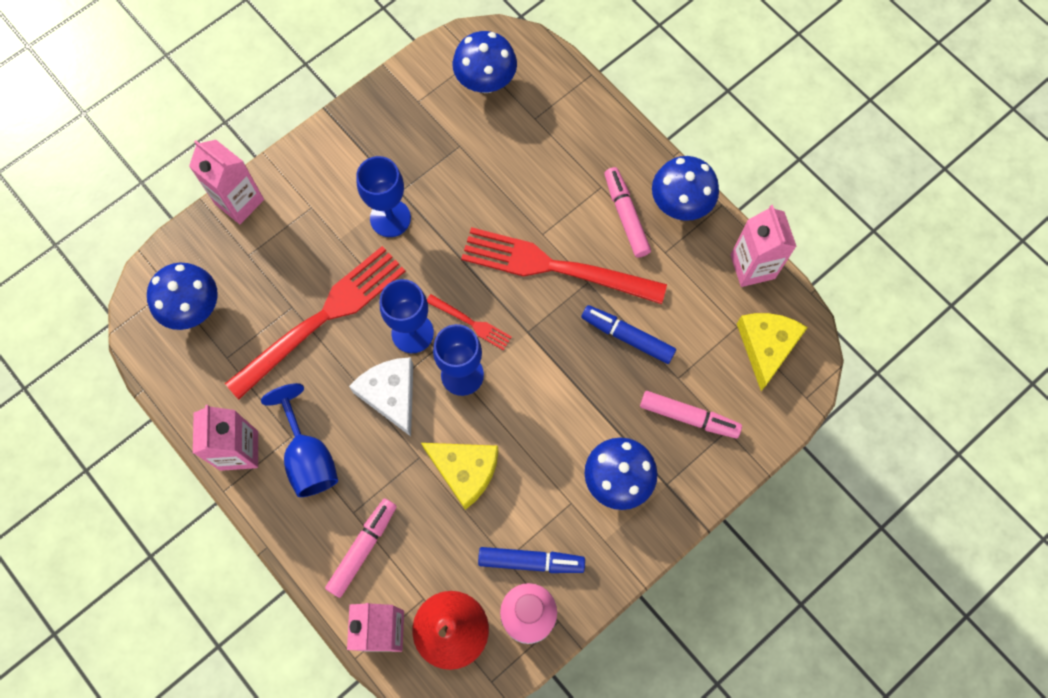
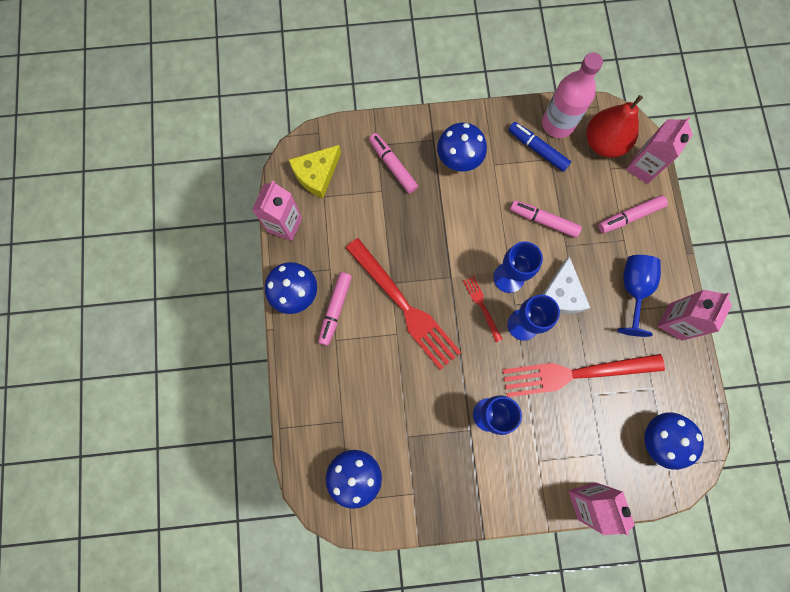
camera: 145 degrees left, 5 degrees up
(465, 471) = (543, 220): yellow cheese -> pink marker
(627, 336) = (393, 234): blue marker -> none

